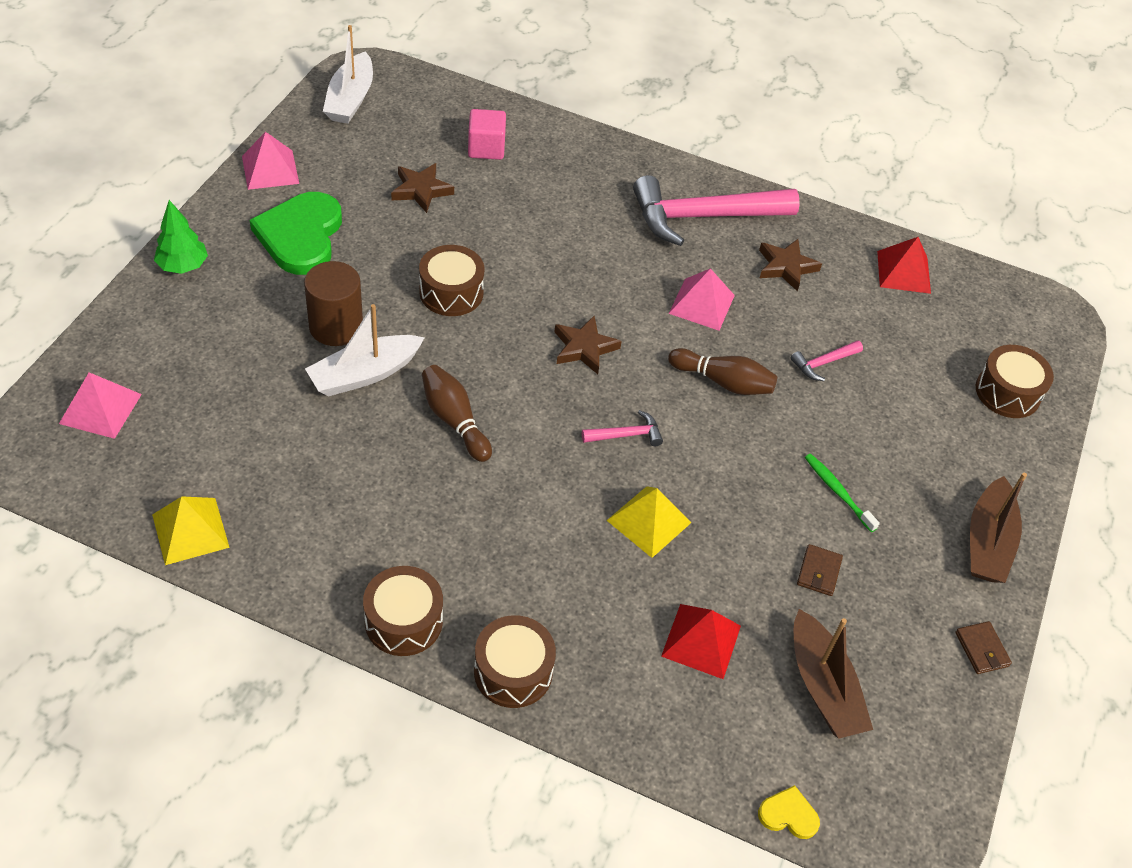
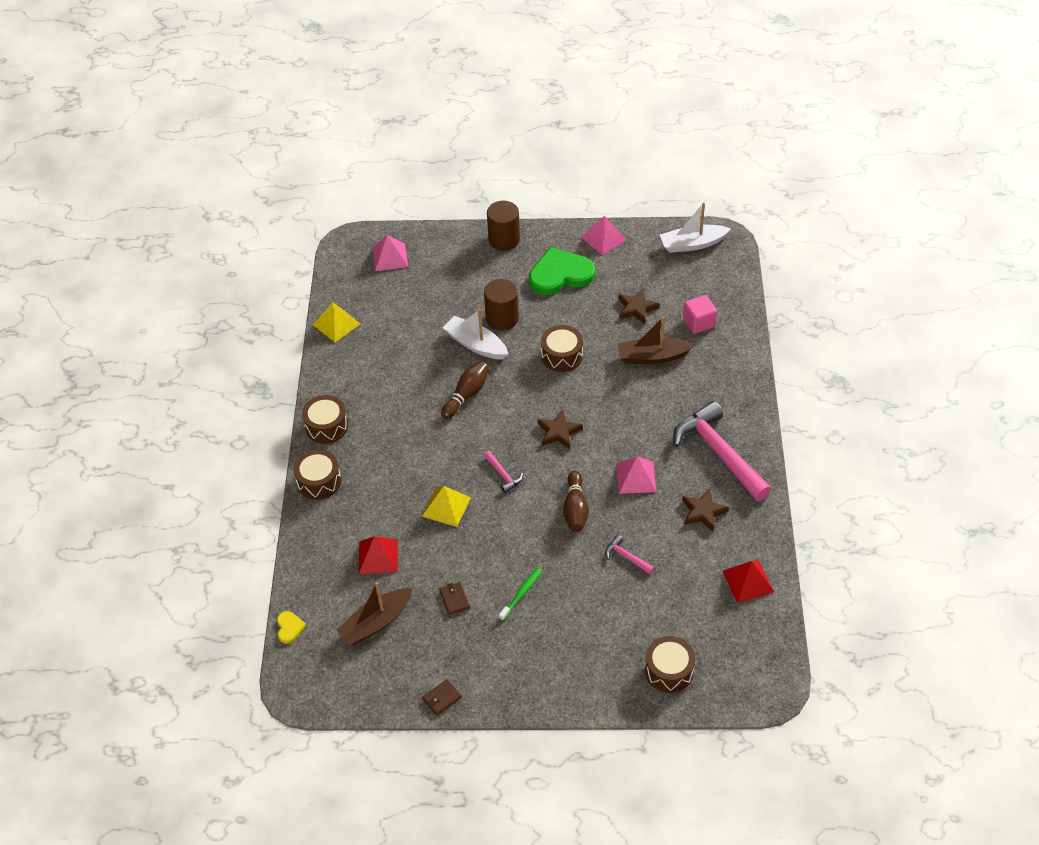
camera: 75 degrees right, 0 degrees up
(183, 266) = (504, 239): green tree -> brown cylinder
(818, 572) = (455, 599): brown wallet -> brown wallet turned 75 degrees clockwise
(987, 542) = (527, 685): brown boat -> brown boat (652, 357)

